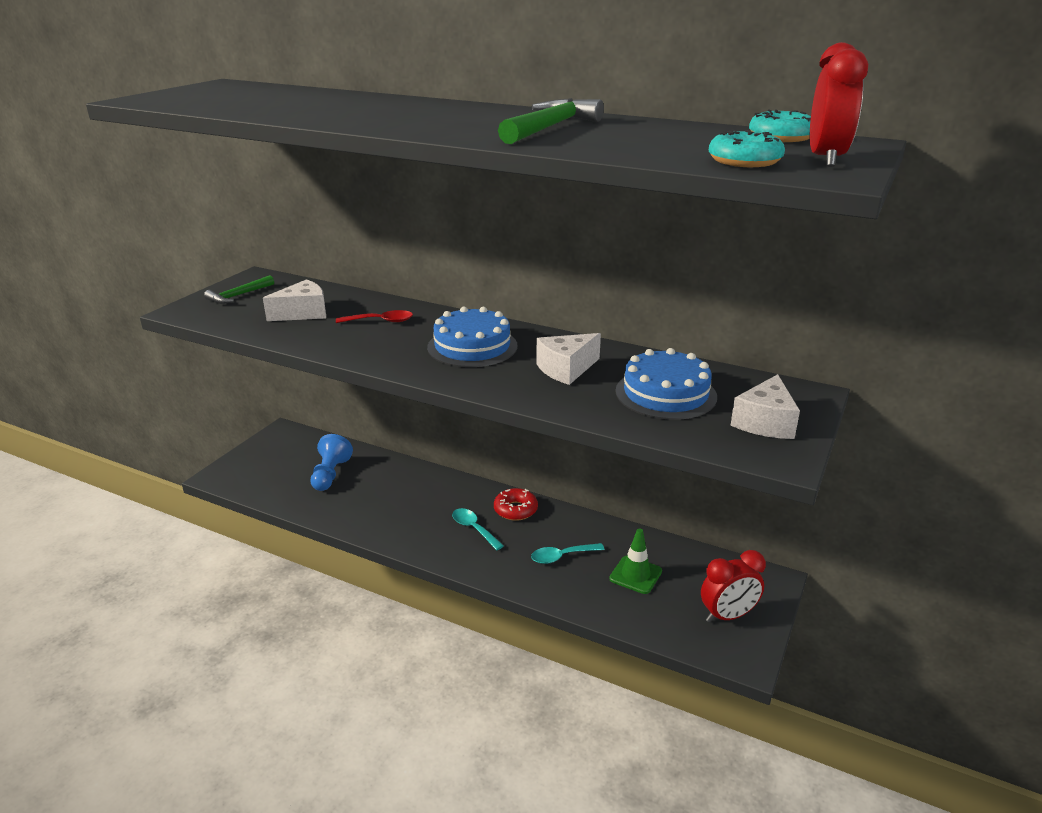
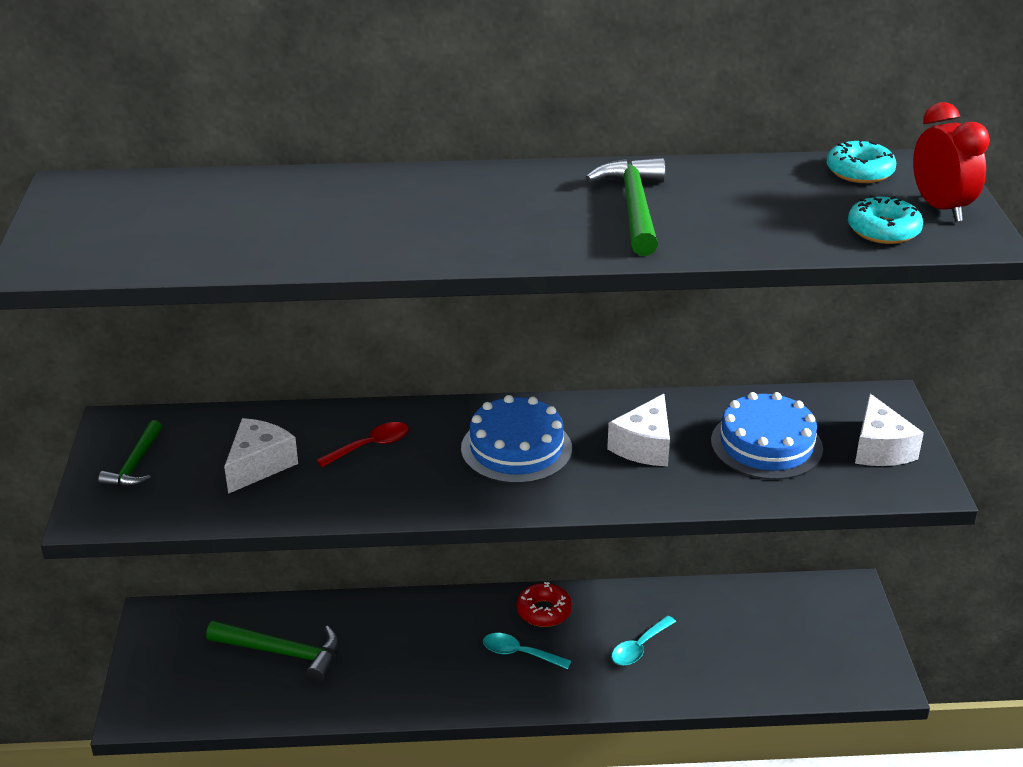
camera: 30 degrees left, 5 degrees up
(330, 474) = (282, 652): blue pawn -> green hammer
(635, 575) = (726, 637): green traffic cone -> none
(728, 616) = (841, 645): red clock -> none

